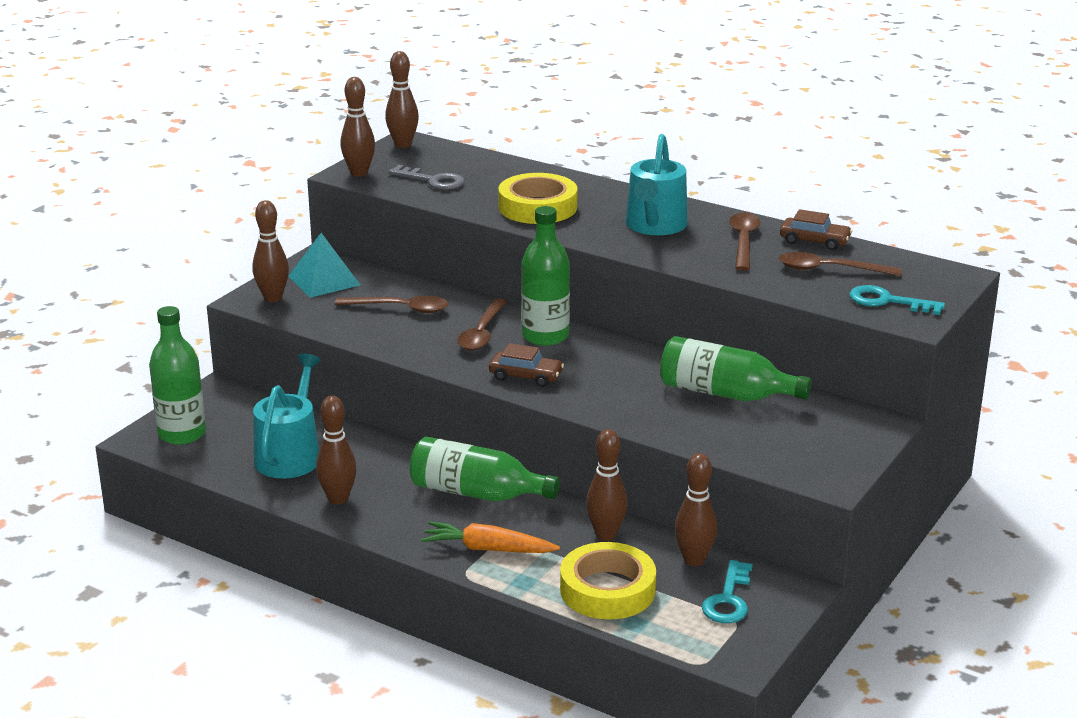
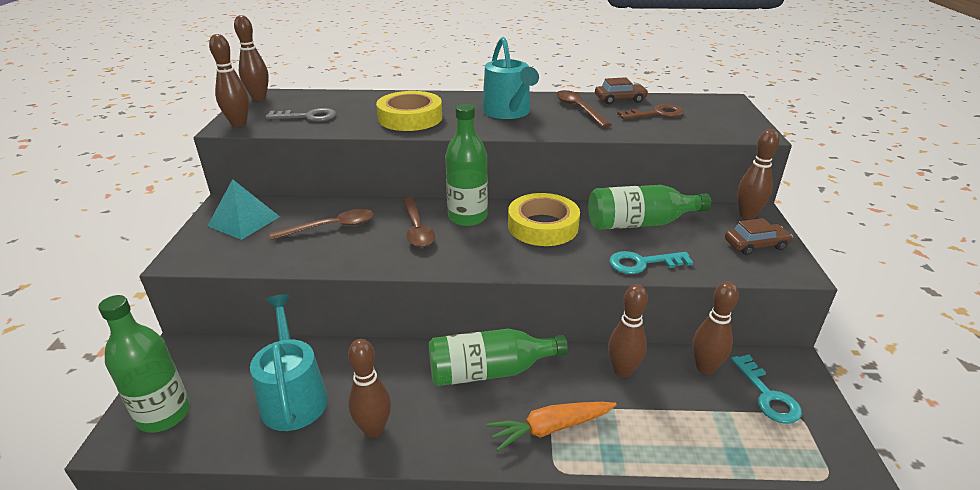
camera: 30 degrees left, 5 degrees up
(273, 298) = (205, 250): brown bowling pin -> brown bowling pin (747, 215)
(526, 376) = (487, 255): brown car -> brown car (755, 245)
(607, 590) = (681, 428): yellow tape -> yellow tape (543, 226)
(830, 270) = (656, 114): brown spoon -> brown key
(887, 301) = (720, 125): turquoise key -> turquoise key (643, 263)

